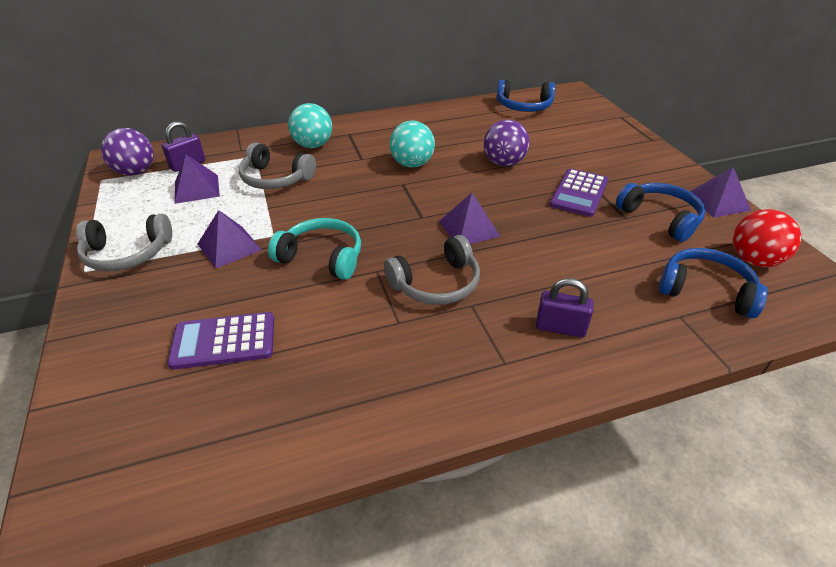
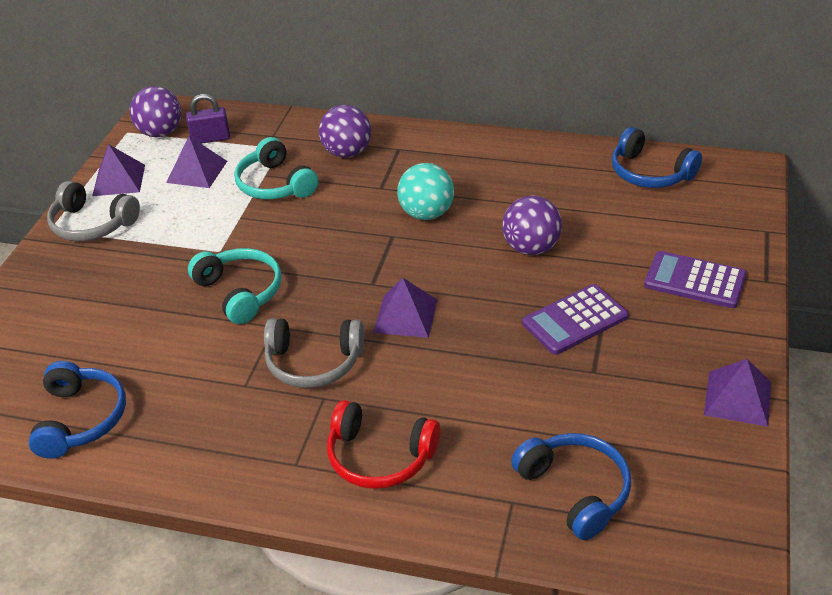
camera: 35 degrees right, 0 degrees up
(224, 341) = (100, 340): purple calculator -> purple calculator (694, 280)
(229, 246) = (174, 249): purple pyramid -> purple pyramid (119, 180)
(275, 178) = (275, 184): grey headphones -> turquoise headphones
(313, 145) = (347, 153): turquoise ball -> purple ball
(560, 328) = (379, 457): purple padlock -> red headphones
(660, 218) = (634, 389): blue headphones -> blue headphones (81, 419)
(754, 260) = (681, 484): red ball -> none

